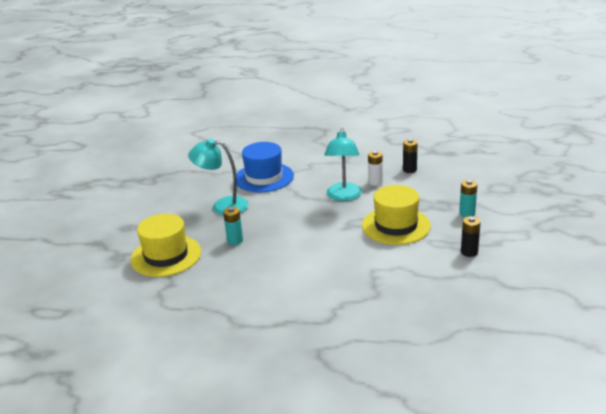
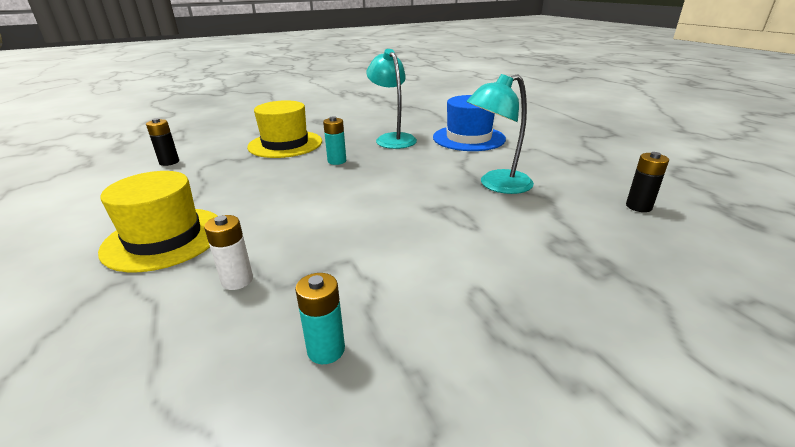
camera: 55 degrees right, 0 degrees up
(375, 182) = (562, 193): white battery -> white battery (237, 280)
(396, 226) = (480, 243): yellow hat -> yellow hat (164, 238)
(467, 213) = (615, 302): turquoise battery -> turquoise battery (326, 350)
(469, 252) = (494, 351): black battery -> black battery (169, 162)

